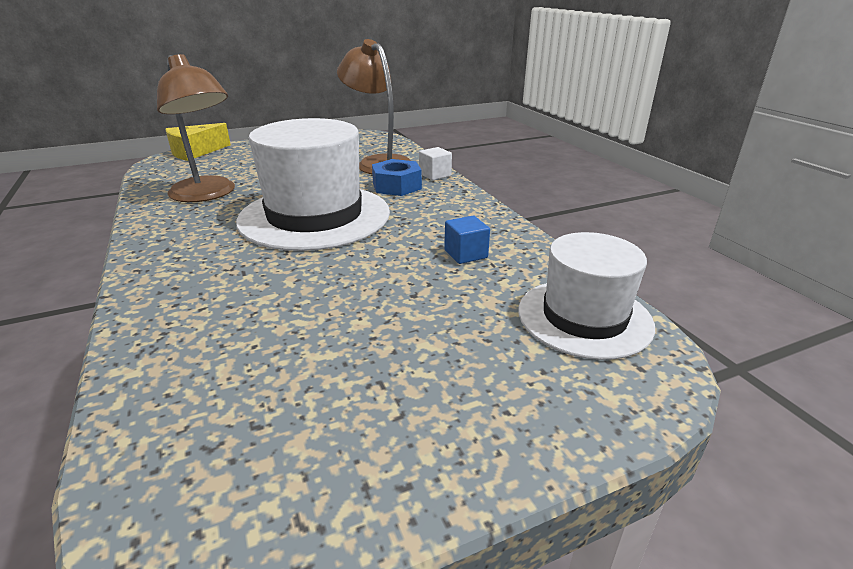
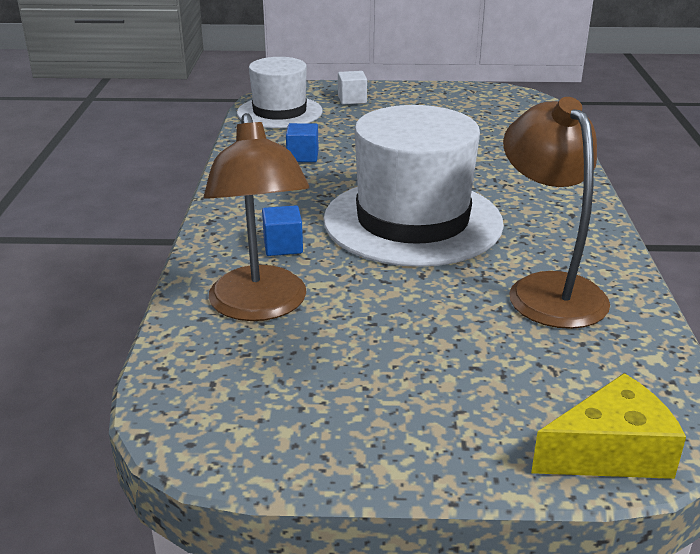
camera: 155 degrees left, 0 degrees up
(397, 186) = (283, 246): blue nut -> blue cube
(435, 175) = (210, 256): white cube -> white cube (352, 100)

